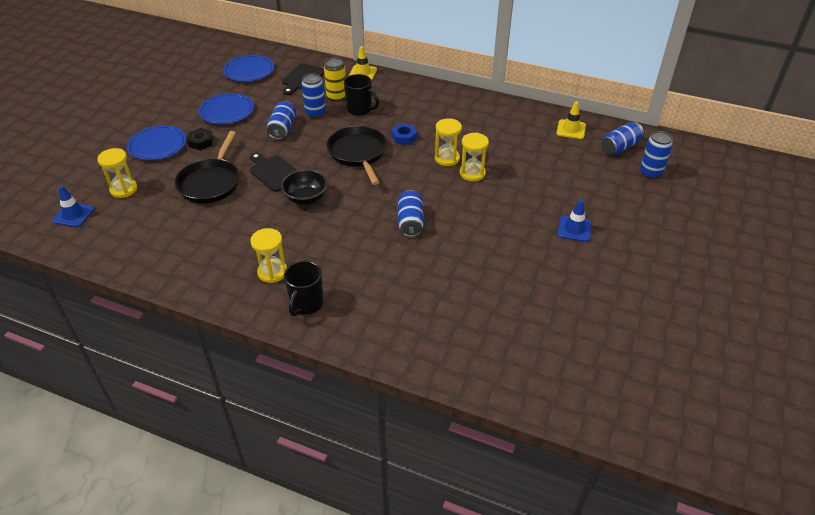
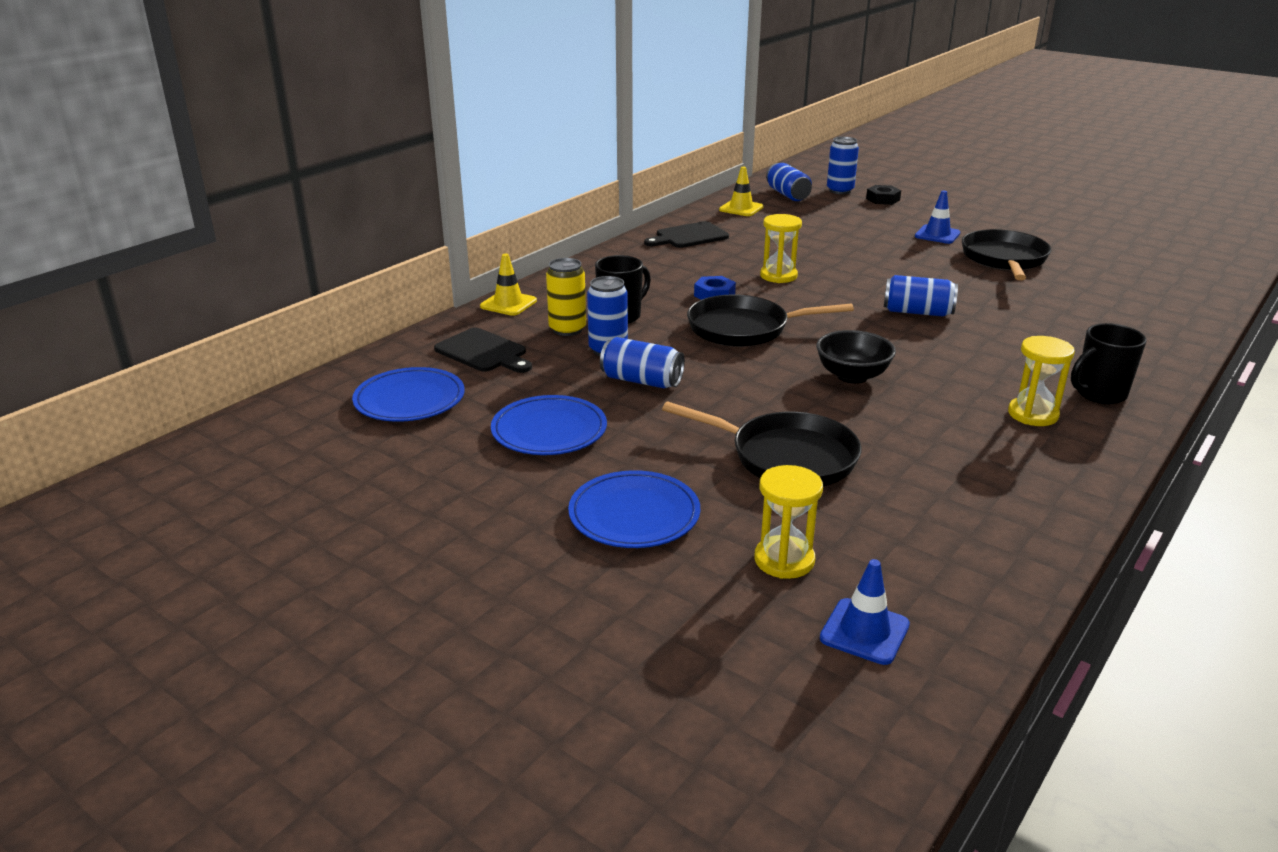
camera: 75 degrees left, 15 degrees down
(201, 142) = (646, 463): black nut -> black nut (883, 199)
(274, 172) = (773, 397): black cutting board -> black cutting board (689, 236)
(306, 304) = (1099, 394): black mug -> black mug turned 120 degrees clockwise
(472, 173) = (817, 266): yellow hourglass -> none
(537, 266) = (1004, 259): none -> black pan

